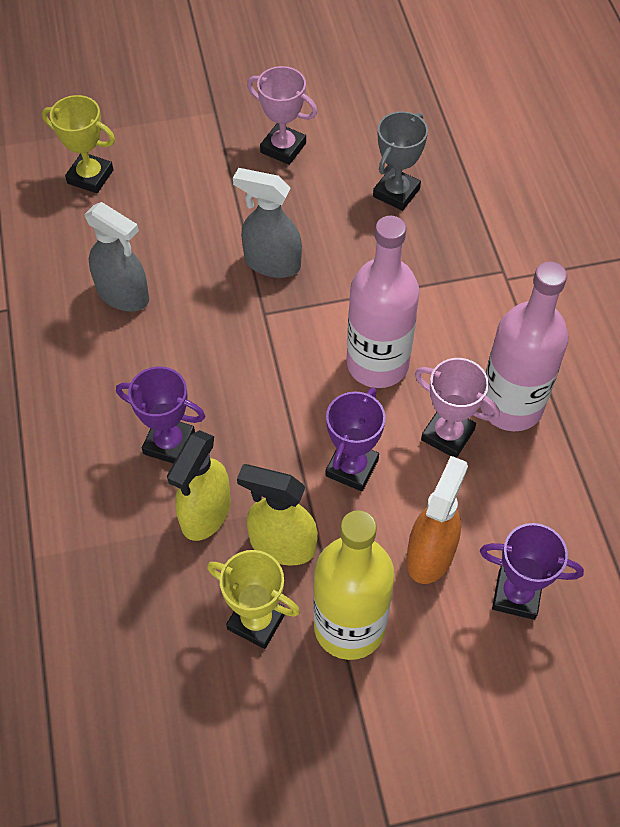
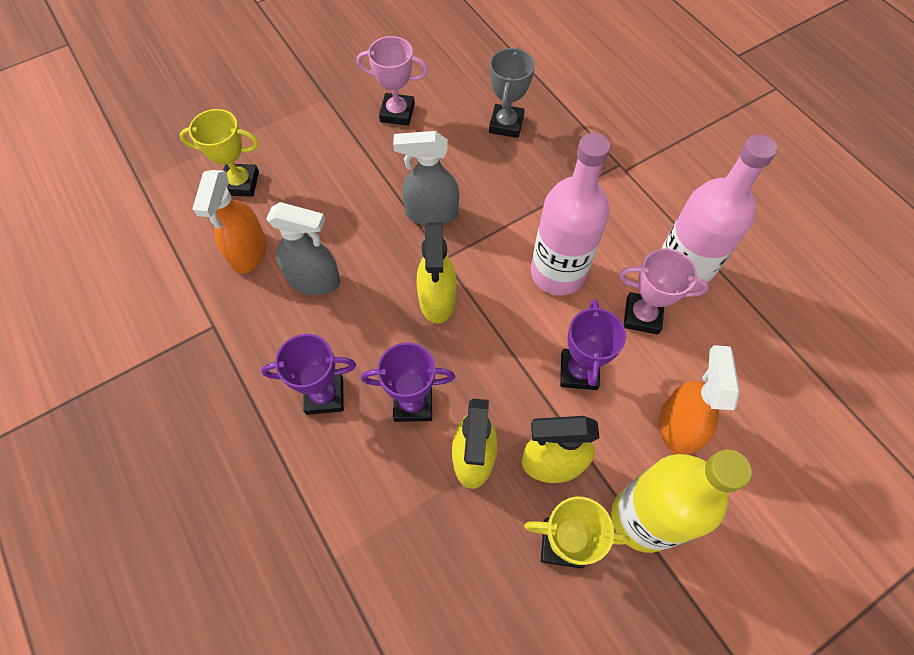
camera: 20 degrees left, 5 degrees up
(70, 248) = (248, 252): none -> orange spray bottle
(238, 352) = (437, 300): none -> yellow spray bottle
(516, 595) = (763, 437): purple trophy -> purple trophy (324, 395)

